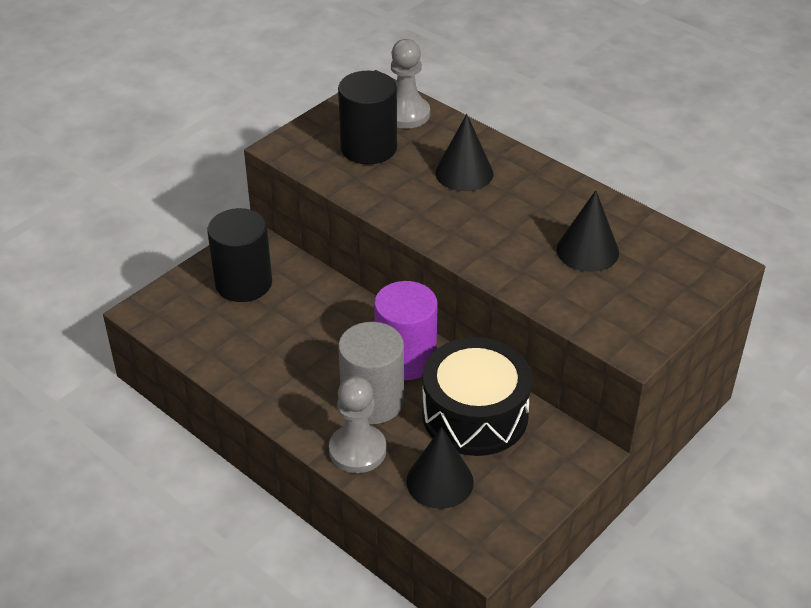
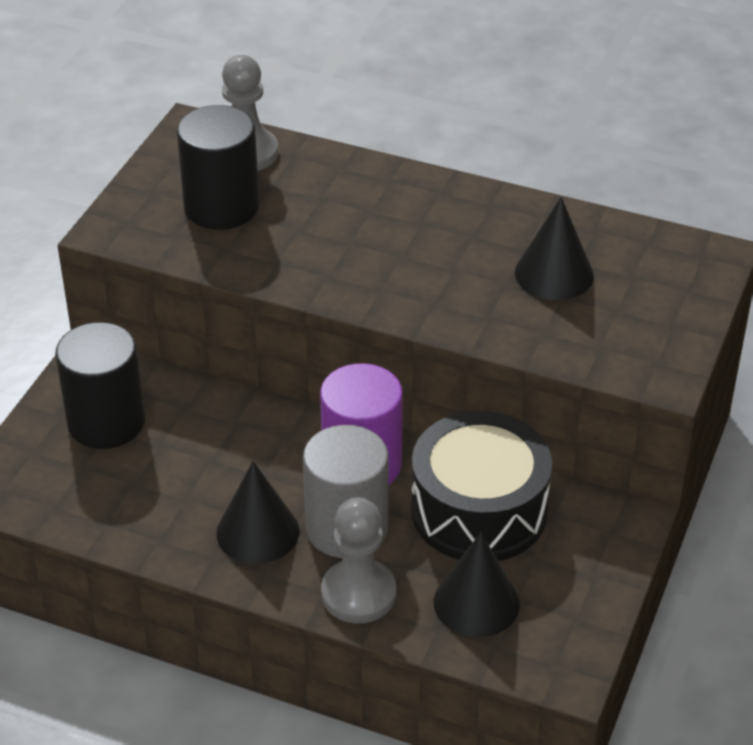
camera: 20 degrees left, 0 degrees up
(464, 173) = (358, 212): black cone -> black cone (257, 532)

